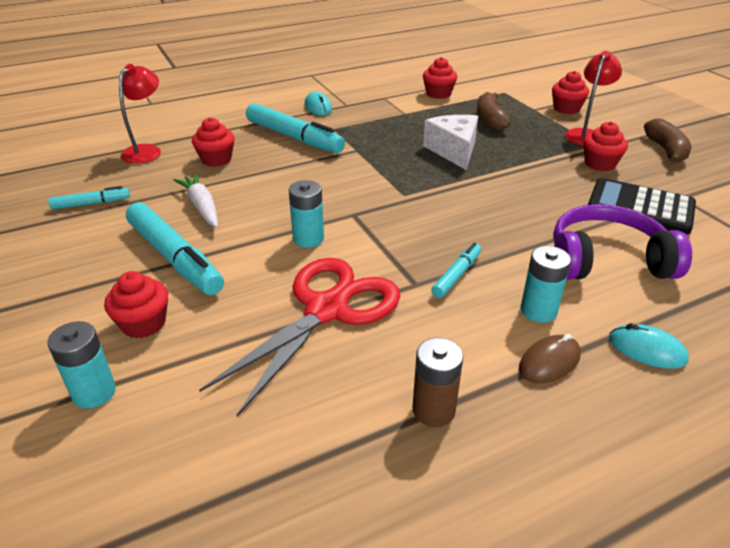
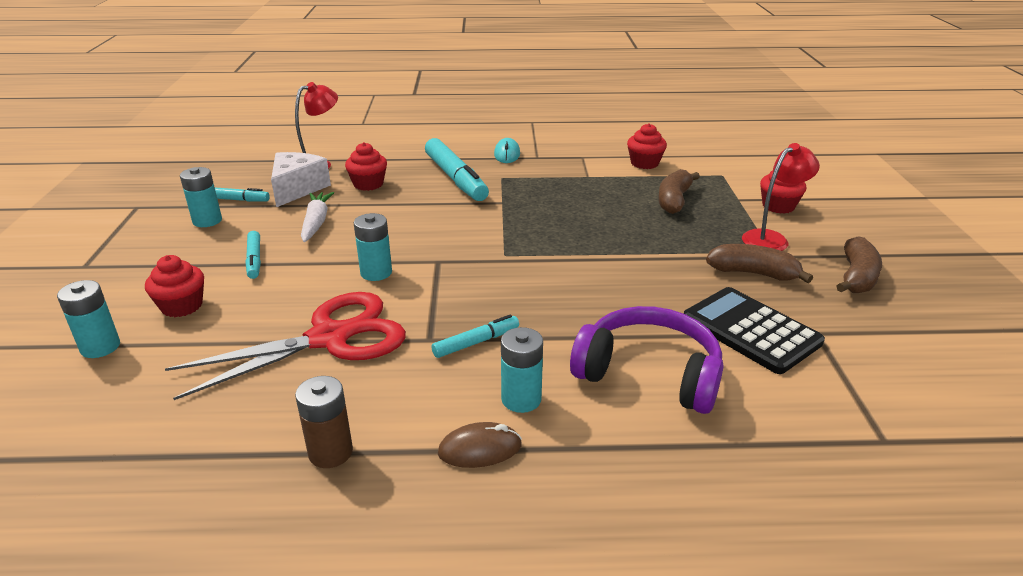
camera: 25 degrees right, 5 degrees down
(81, 232) = (207, 221): none -> turquoise battery
(174, 258) = (254, 260): turquoise marker -> turquoise marker, size x0.52
(453, 151) = (600, 224): white cheese -> white cheese (297, 189)
(600, 164) = (753, 273): red cupcake -> brown banana
(646, 350) = (594, 473): turquoise mouse -> none

